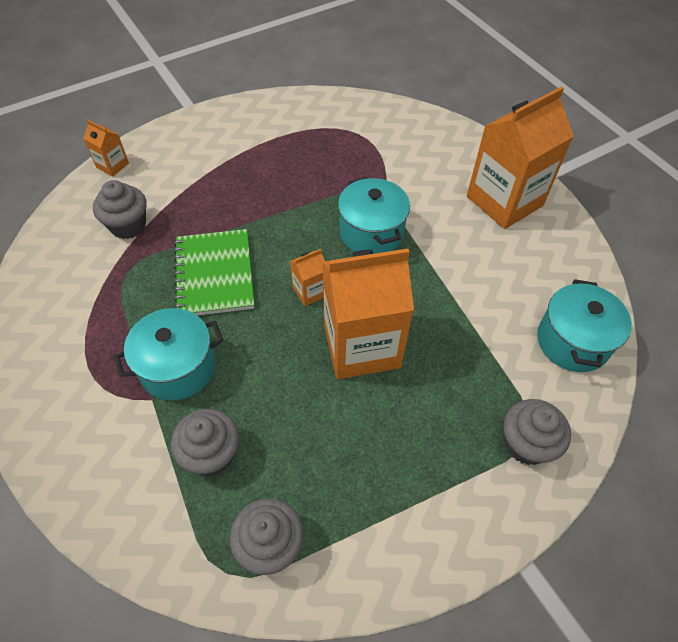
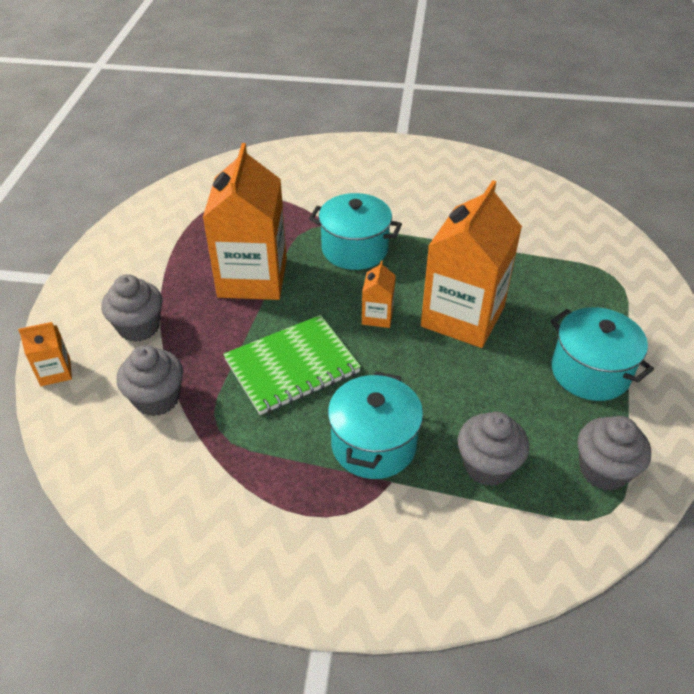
camera: 50 degrees left, 10 degrees down
(214, 274) = (292, 366): green notebook -> green notebook turned 60 degrees counterclockwise
(504, 201) = (403, 168): orange carton -> orange carton (252, 278)
(526, 444) = (622, 283): grey cupcake -> grey cupcake (139, 327)
(572, 341) = (559, 213): turquoise pot -> turquoise pot (590, 372)

